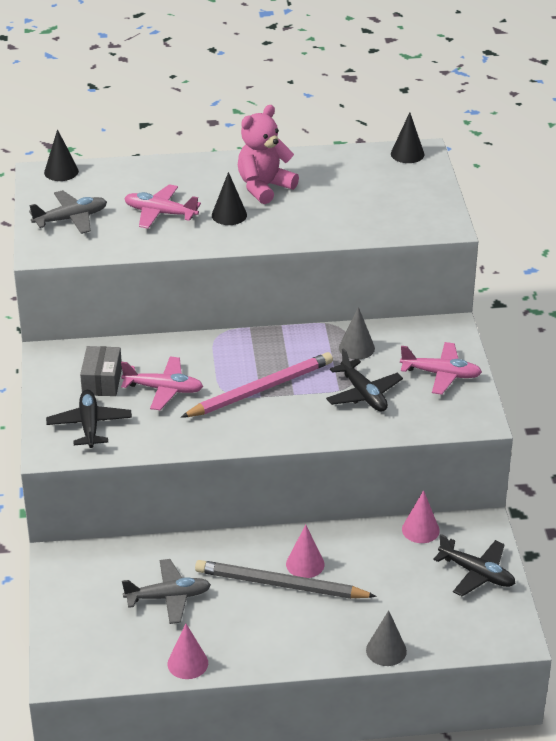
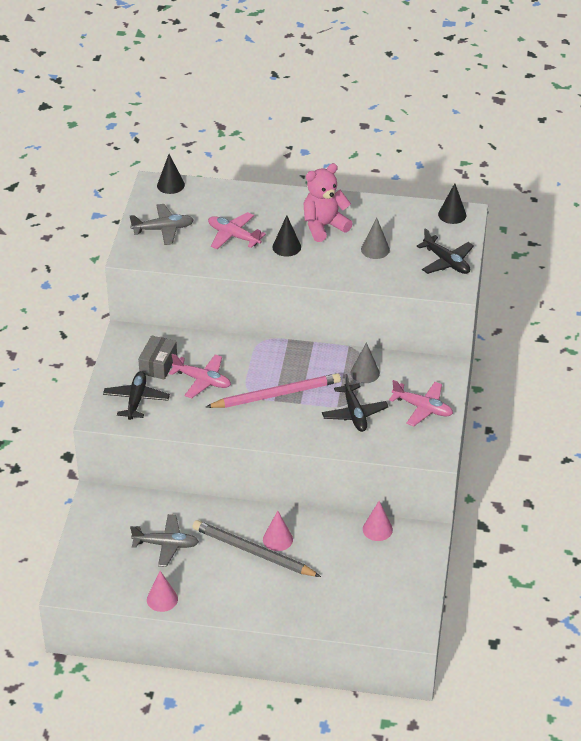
camera: 15 degrees right, 5 degrees up
(386, 650) = (313, 620): grey cone -> grey cone (375, 249)
(476, 573) = (406, 574): black plane -> black plane (446, 262)

